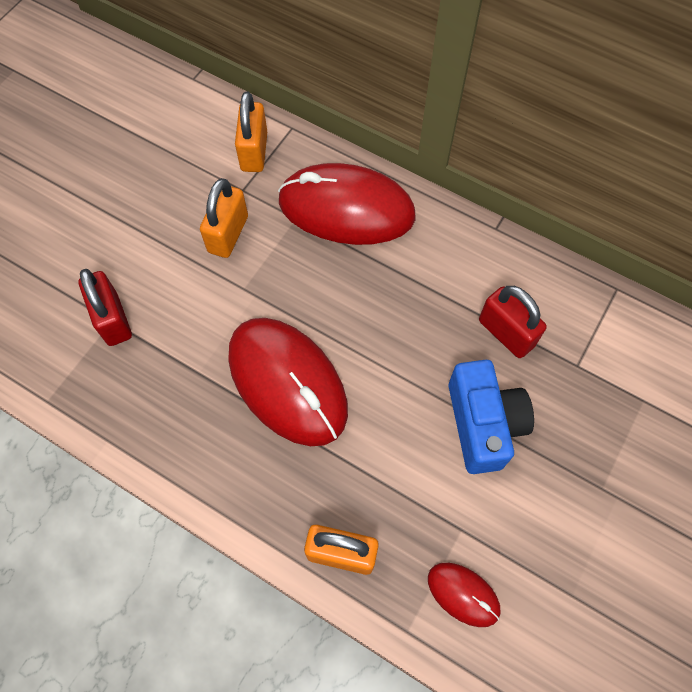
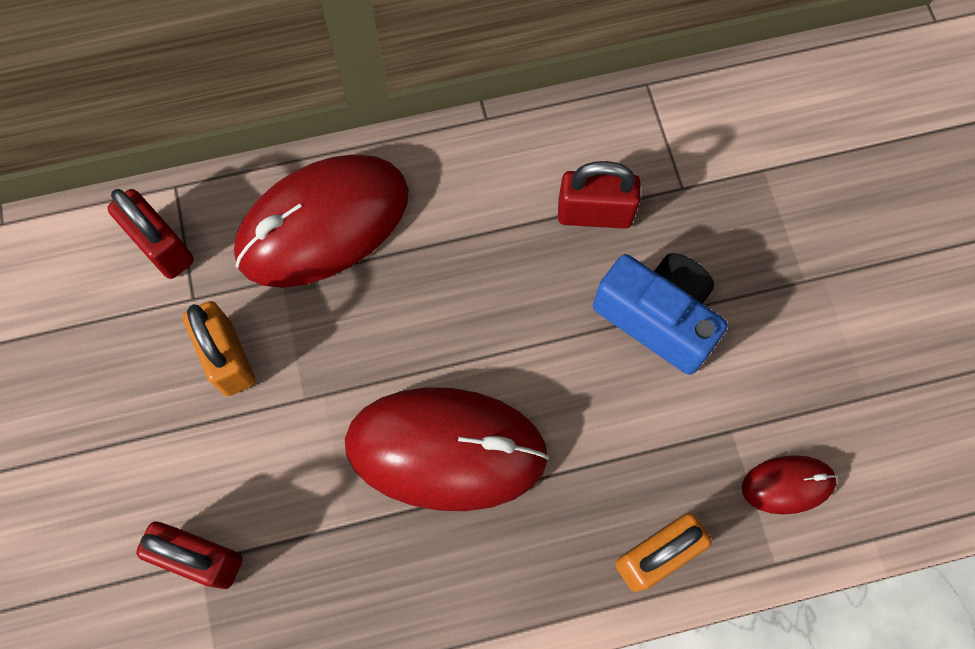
camera: 45 degrees left, 5 degrees up
(254, 152) = (162, 247): orange padlock -> red padlock

